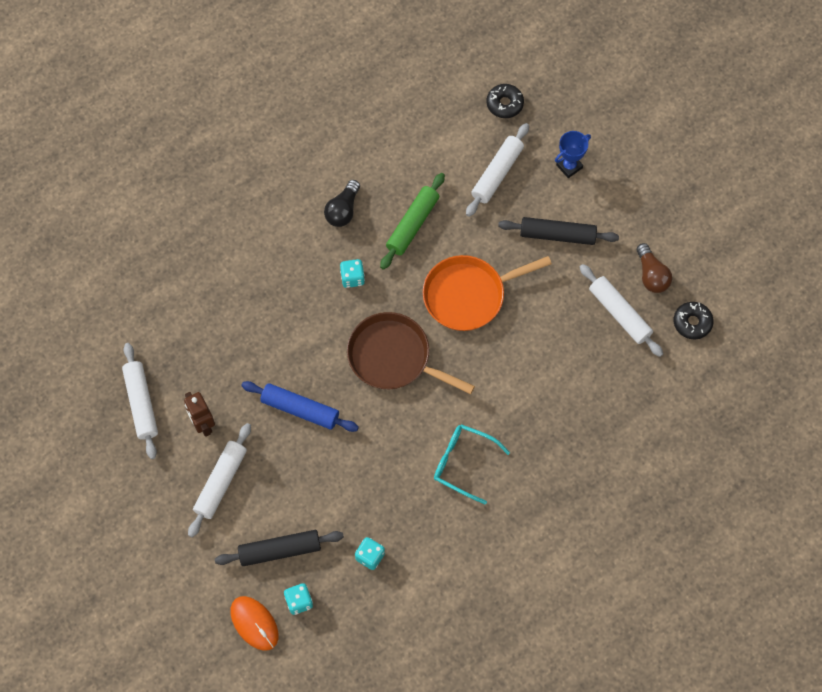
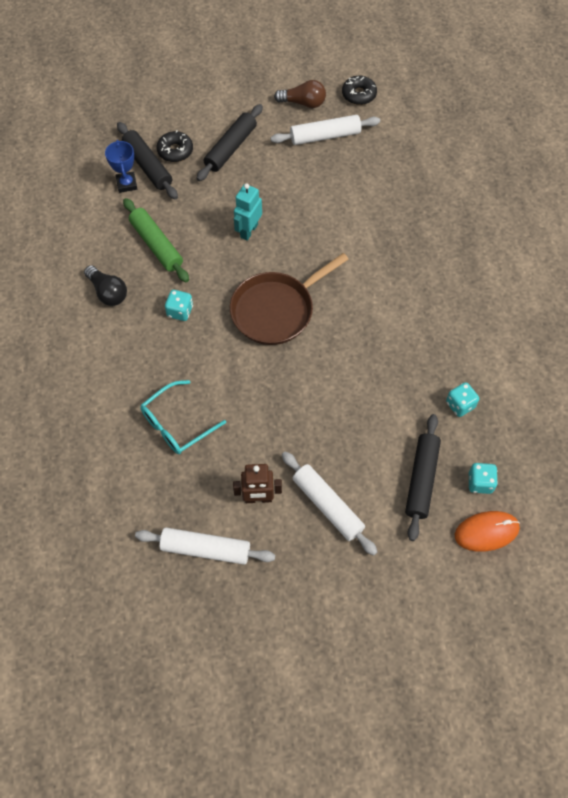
camera: 65 degrees left, 5 degrees down
(300, 409) = (287, 406): blue rolling pin -> none
(462, 463) = (404, 297): turquoise glasses -> turquoise glasses (176, 424)
(468, 295) = (248, 231): orange pan -> turquoise robot
(497, 173) = (148, 166): white rolling pin -> black rolling pin
(504, 104) = (86, 135): black donut -> black donut (175, 151)
(569, 166) = (173, 116): blue trophy -> blue trophy (127, 184)

